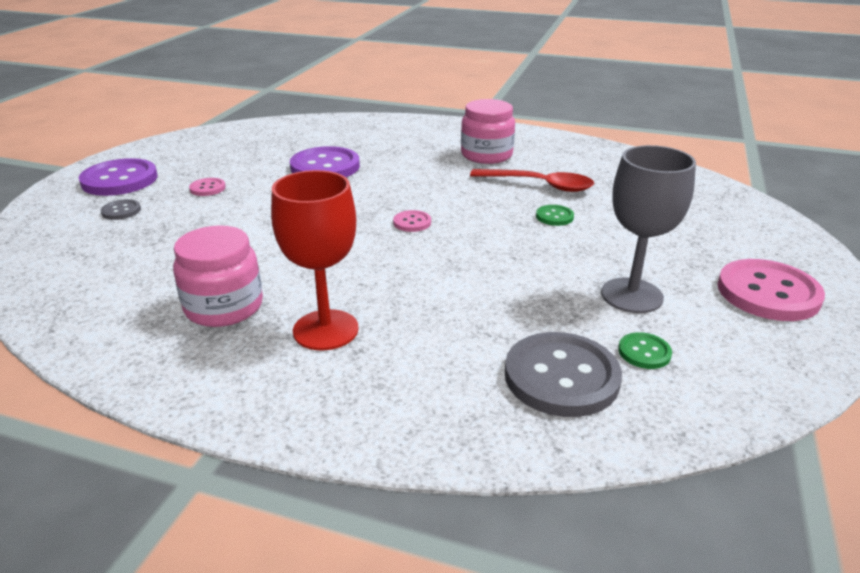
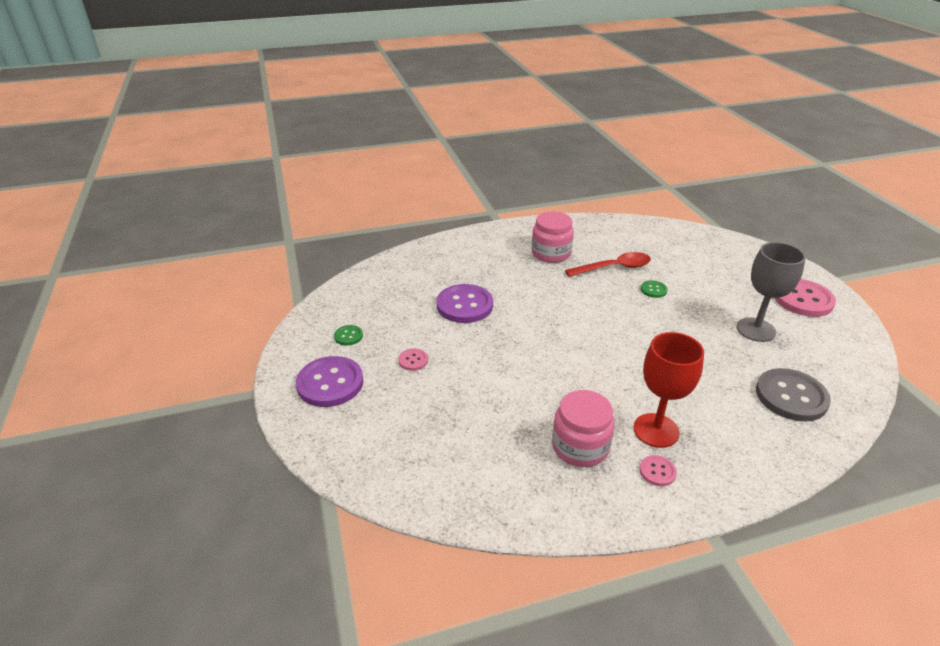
camera: 35 degrees left, 5 degrees up
(121, 211) = (383, 410): grey button -> none
(412, 222) = (587, 329): pink button -> pink button (657, 471)
(644, 352) = (802, 363): green button -> green button (348, 336)

